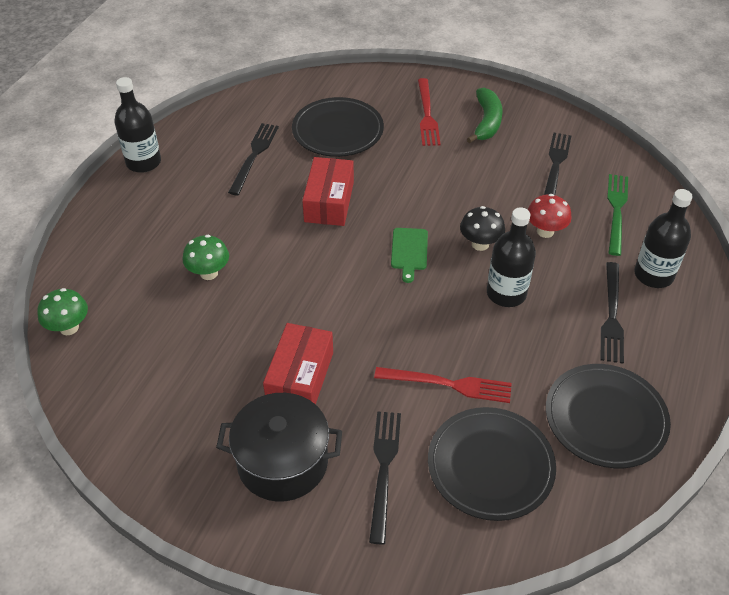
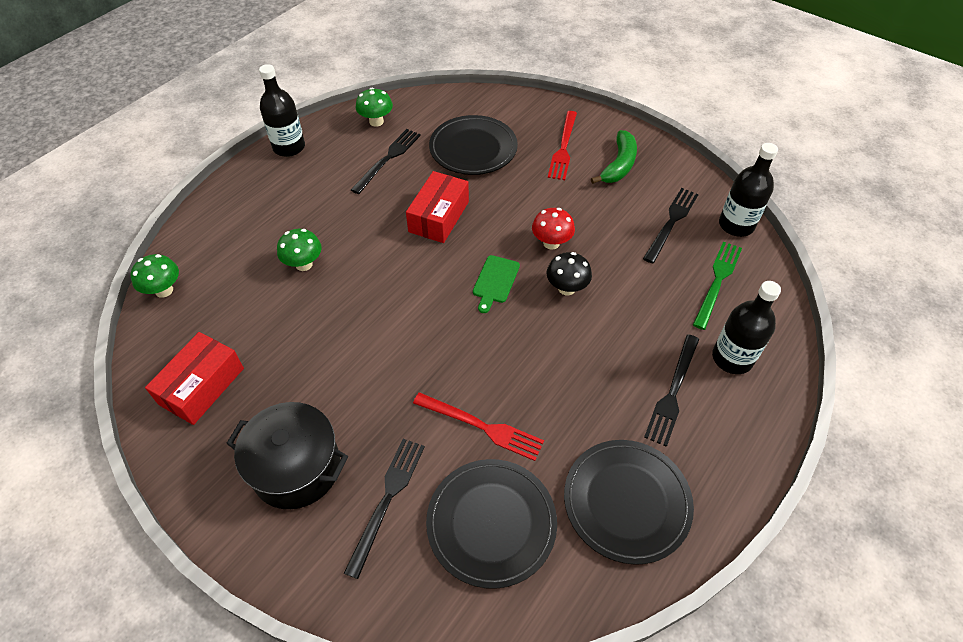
camera: 15 degrees right, 5 degrees up
(226, 121) = (376, 121): none -> green mushroom
(300, 377) = (345, 386): red box -> red box (202, 386)
(506, 293) = (573, 345): black bottle -> black bottle (736, 225)
(545, 231) = (636, 288): red mushroom -> red mushroom (551, 243)

